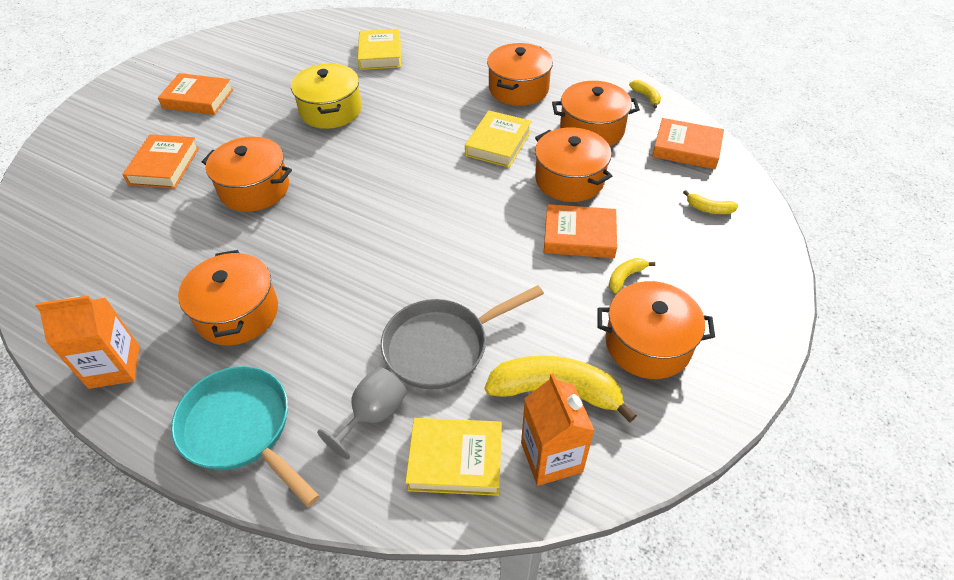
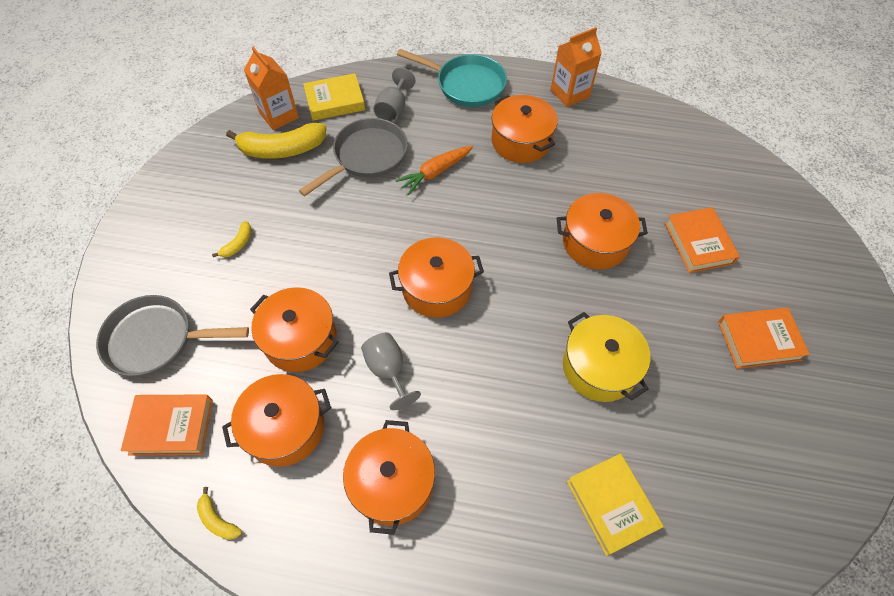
camera: 160 degrees right, 10 degrees up
(367, 301) = (435, 173): none -> orange carrot
(498, 143) = (388, 370): yellow book -> grey goblet
(579, 236) = (281, 273): orange book -> none
(648, 344) = (220, 195): orange pot -> orange pot (436, 288)
(709, 209) = (156, 340): yellow banana -> grey pan

